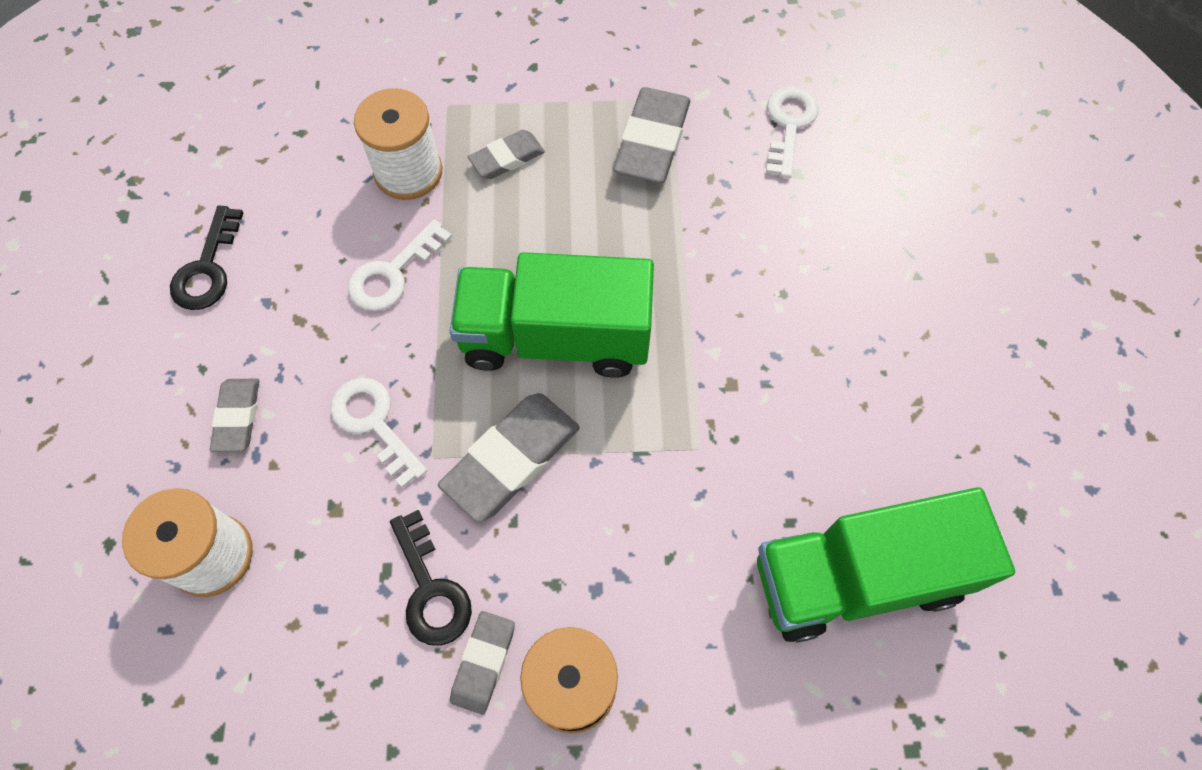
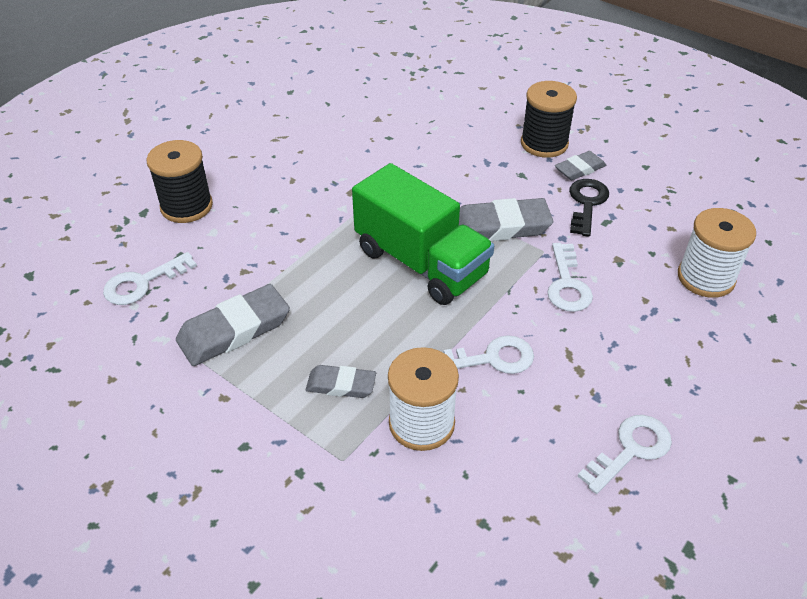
camera: 140 degrees left, 20 degrees down
(207, 268) = (631, 449): black key -> white key
(237, 417) = (656, 336): grey eraser -> none
(858, 577) = (383, 110): green truck -> none
(872, 229) = (186, 206): none -> black spool

